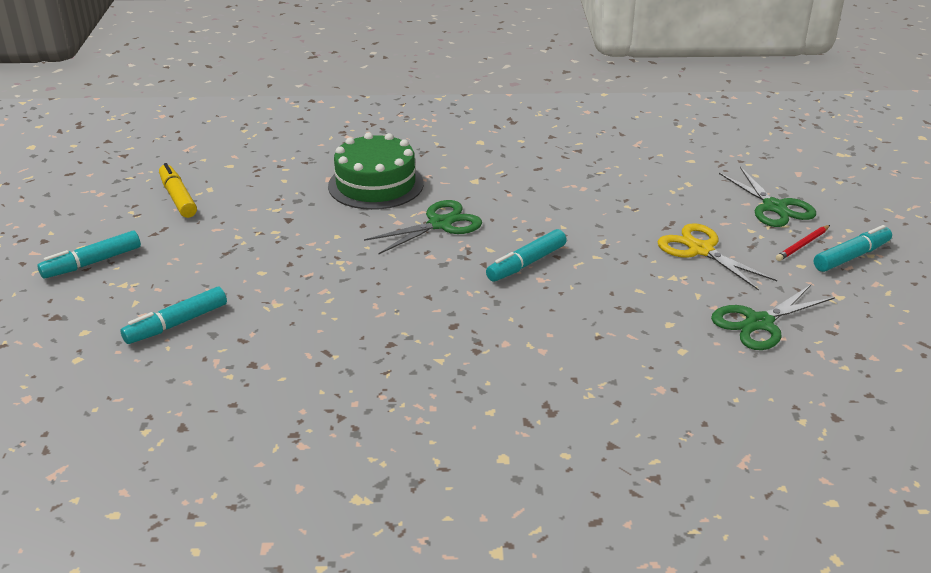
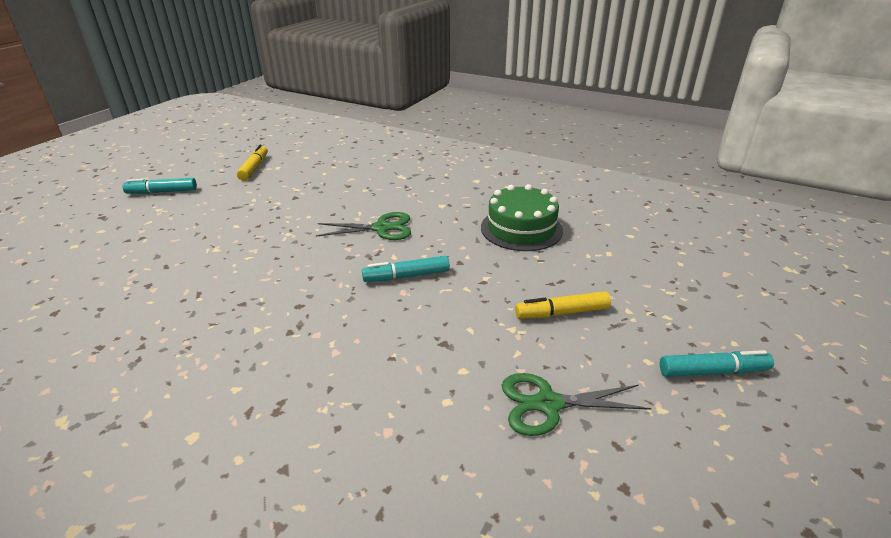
camera: 30 degrees right, 0 degrees up
(176, 324) = (148, 242): turquoise marker -> none
(376, 185) = (373, 190): green cake -> green cake (521, 228)
(700, 250) = (562, 313): yellow scissors -> yellow marker
(774, 207) = (672, 297): green scissors -> none
(802, 245) = (668, 341): red pencil -> none

